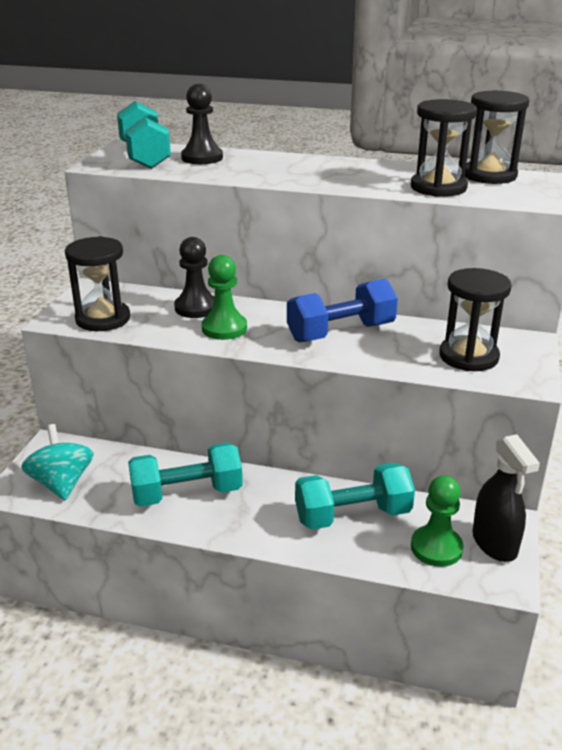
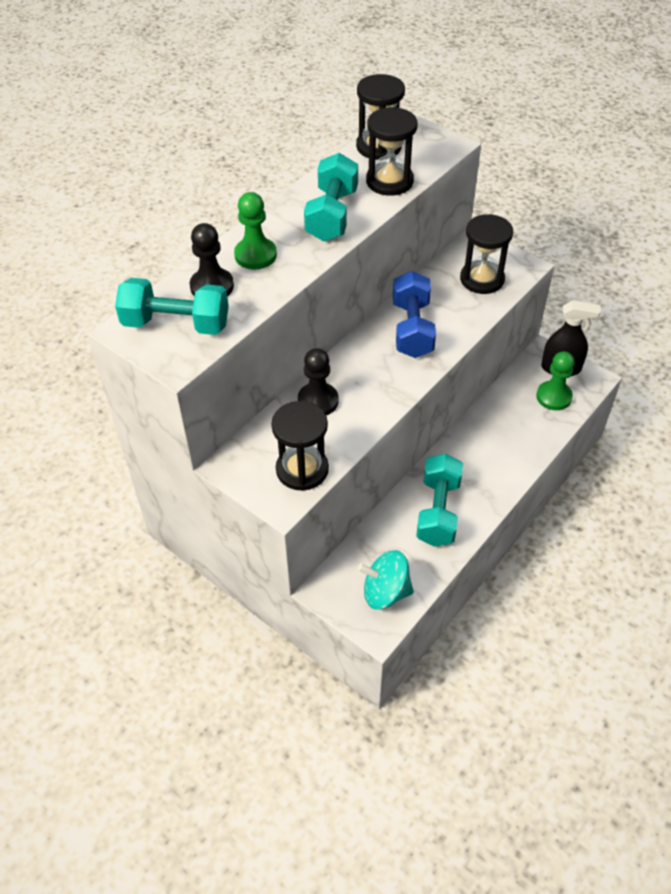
camera: 65 degrees left, 20 degrees up
(224, 328) = (367, 393): green pawn -> green pawn (255, 255)
(352, 515) = (505, 425): turquoise dumbbell -> turquoise dumbbell (332, 215)

